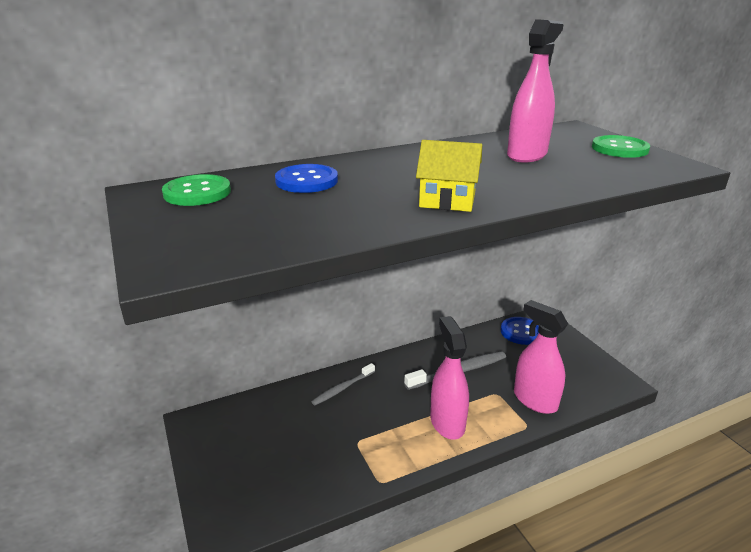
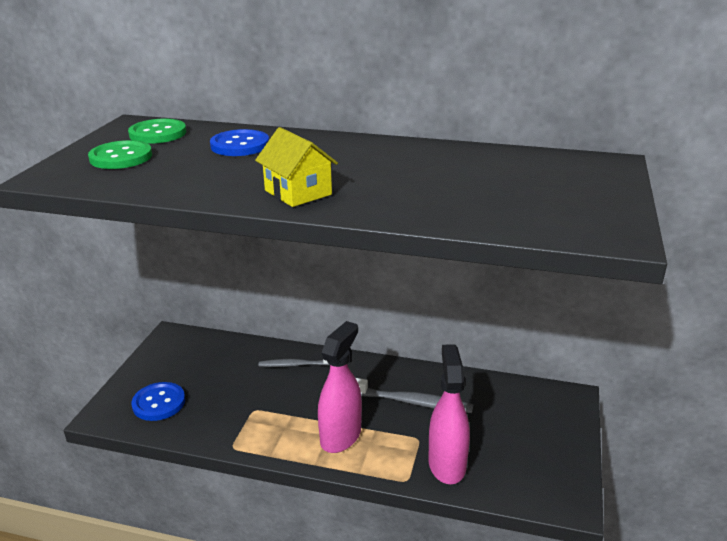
camera: 40 degrees right, 0 degrees up
(521, 332) = (527, 399): blue button -> blue button (159, 403)
(527, 155) = (473, 176): pink spray bottle -> none
(619, 149) = (595, 198): green button -> green button (121, 157)

